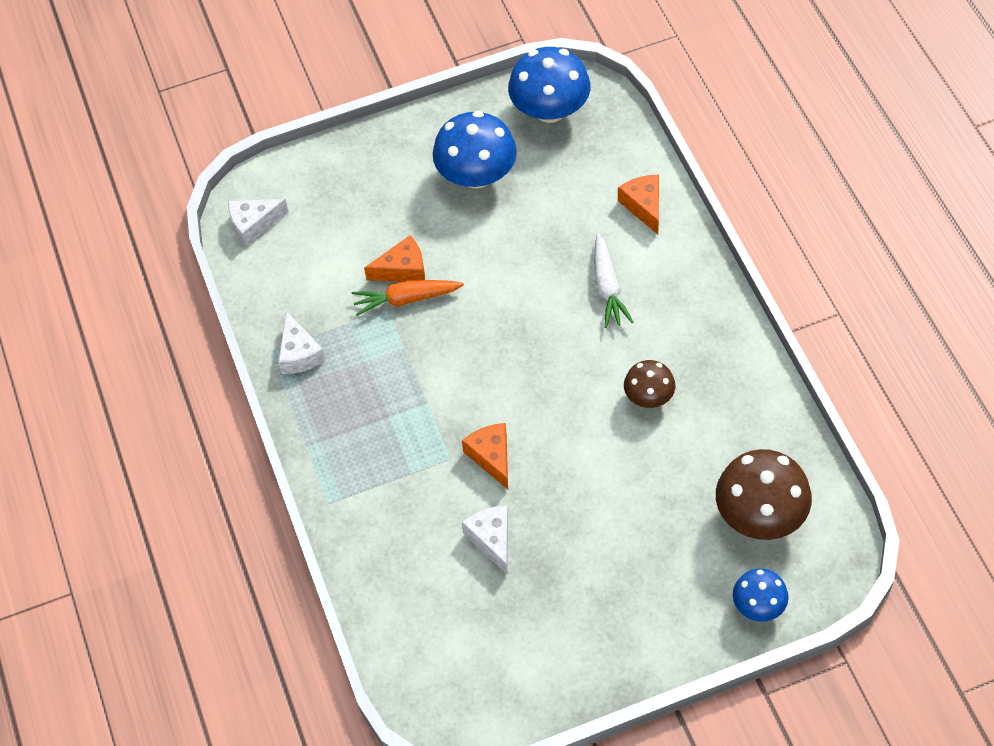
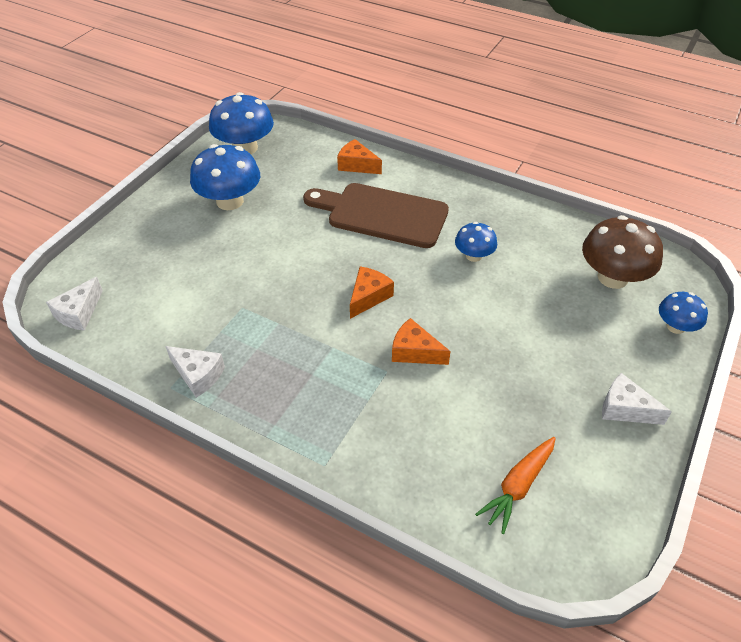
camera: 45 degrees left, 10 degrees down
(403, 269) = (230, 278): orange cheese -> orange cheese (368, 297)
(406, 299) = (250, 294): orange carrot -> orange carrot (518, 486)
(492, 539) = (473, 404): white cheese -> white cheese (625, 408)
(608, 287) = (382, 214): white carrot -> brown cutting board
(649, 396) = (474, 256): brown mushroom -> blue mushroom

